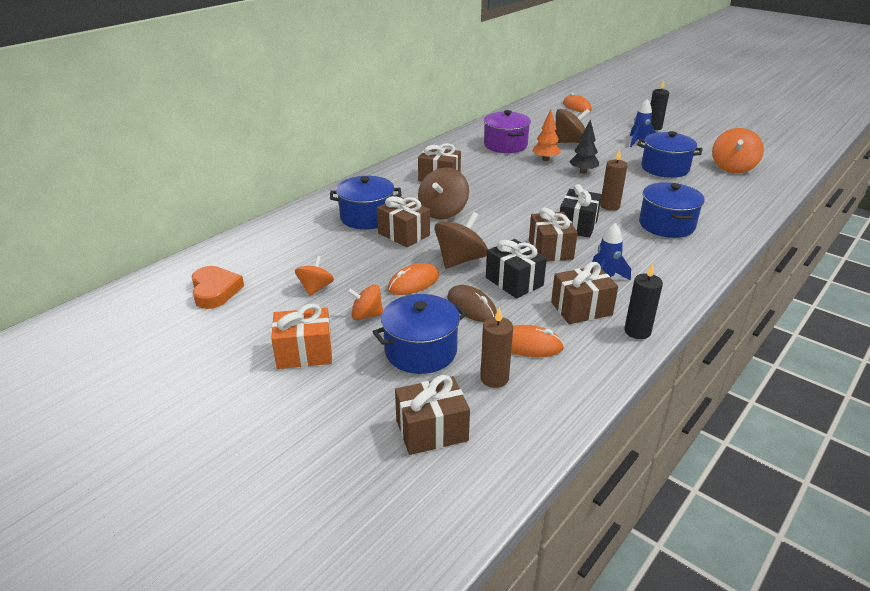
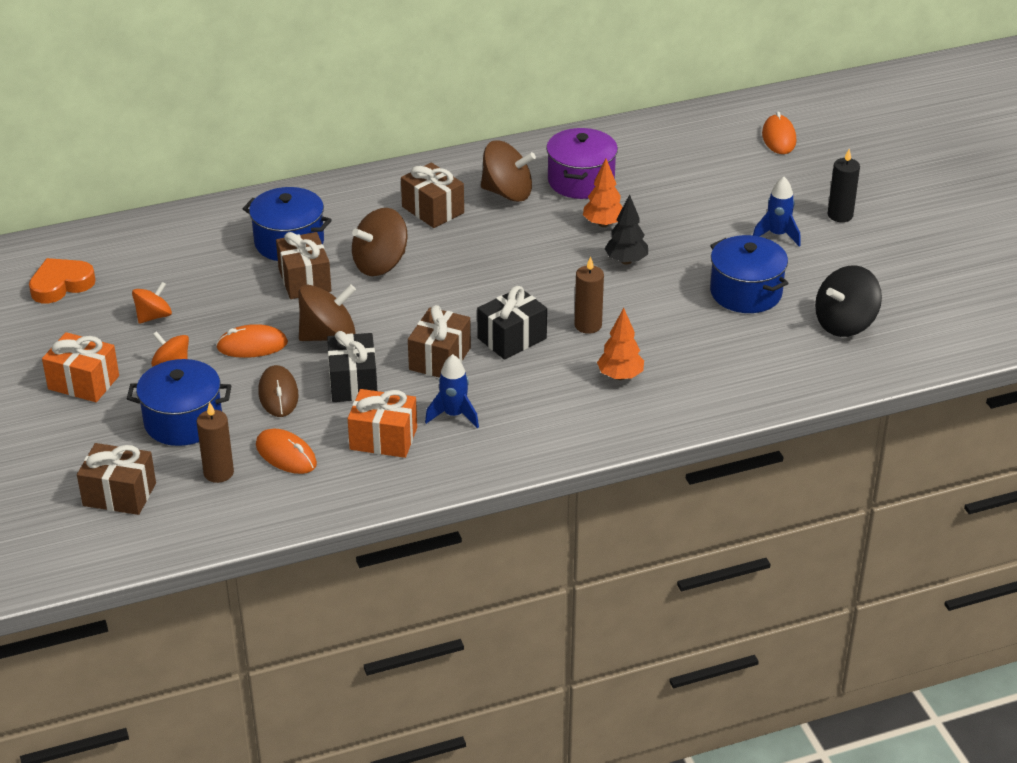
camera: 30 degrees right, 5 degrees up
(215, 291) = (61, 285): orange heart -> orange heart turned 135 degrees counterclockwise
(569, 142) = (676, 203): brown spinning top -> brown spinning top (507, 193)
(581, 308) = (383, 439): brown gift -> orange gift
(637, 331) = (407, 483): black candle -> none
(666, 225) = (620, 376): blue pot -> orange tree
(732, 167) = (845, 324): orange spinning top -> black spinning top

